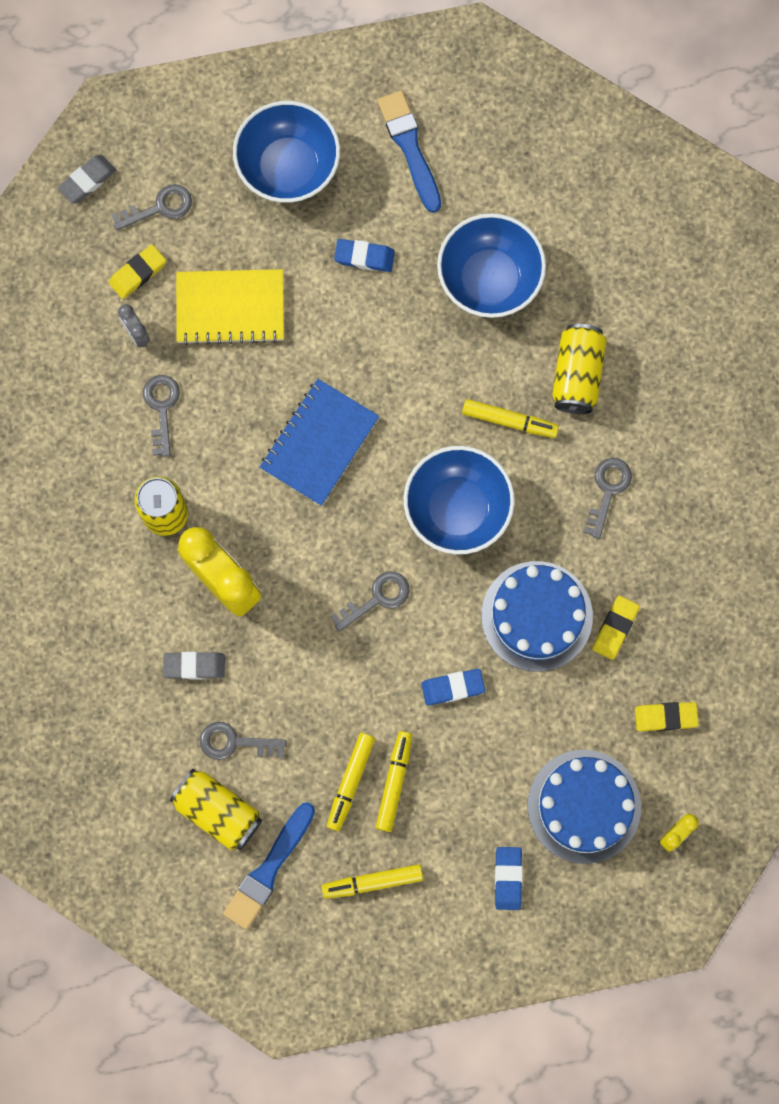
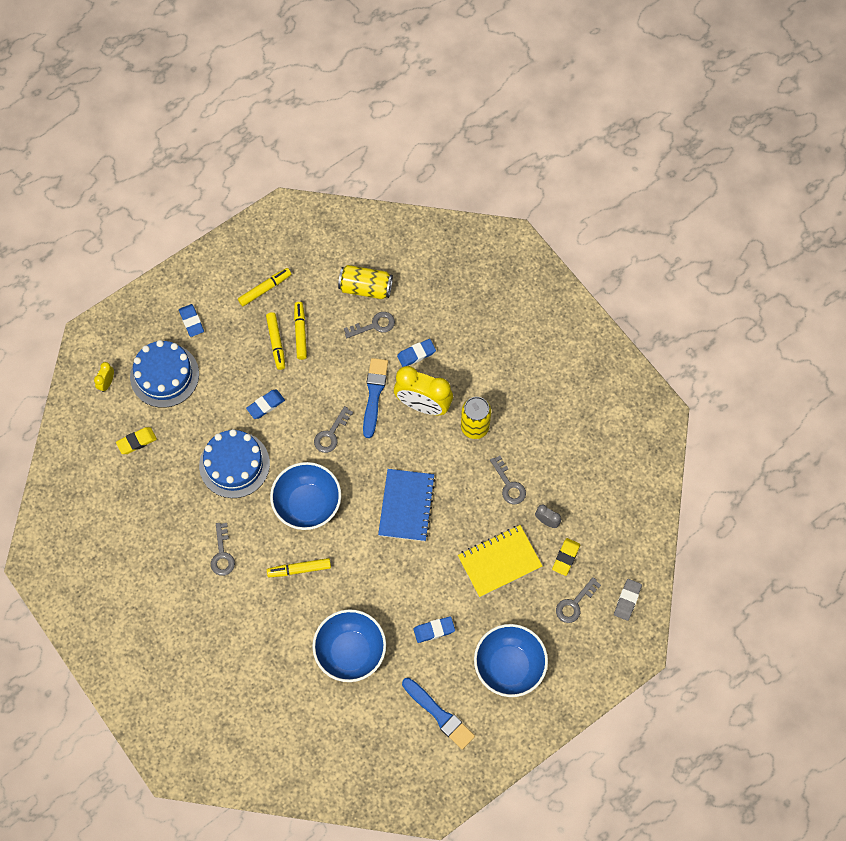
camera: 155 degrees right, 10 degrees down
(194, 666) = (416, 354): grey eraser -> blue eraser
(269, 869) = (324, 272): blue brush -> blue brush (374, 394)
(577, 375) = (270, 616): yellow can -> none
(615, 628) = (186, 477): yellow eraser -> none

